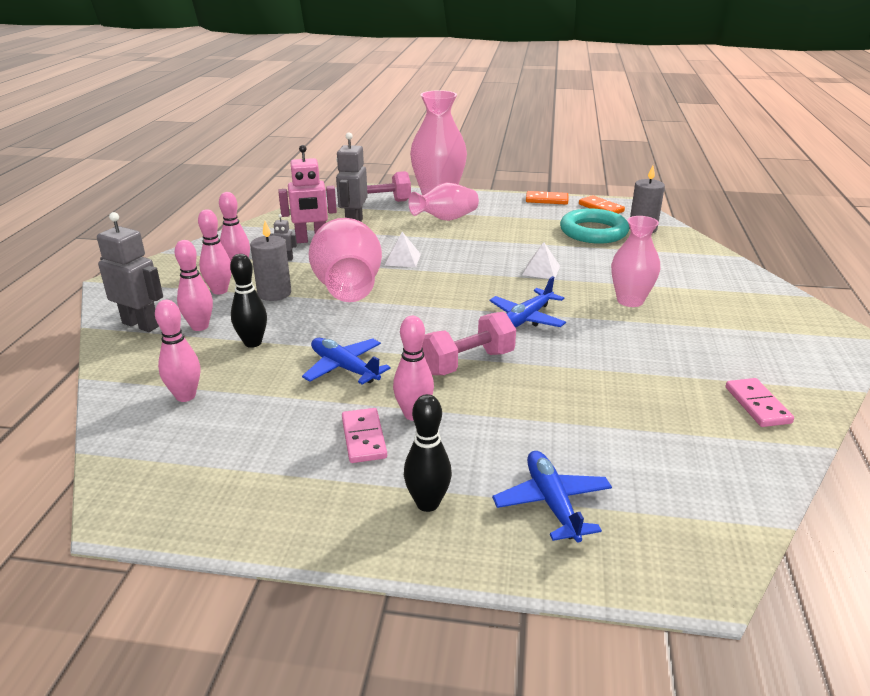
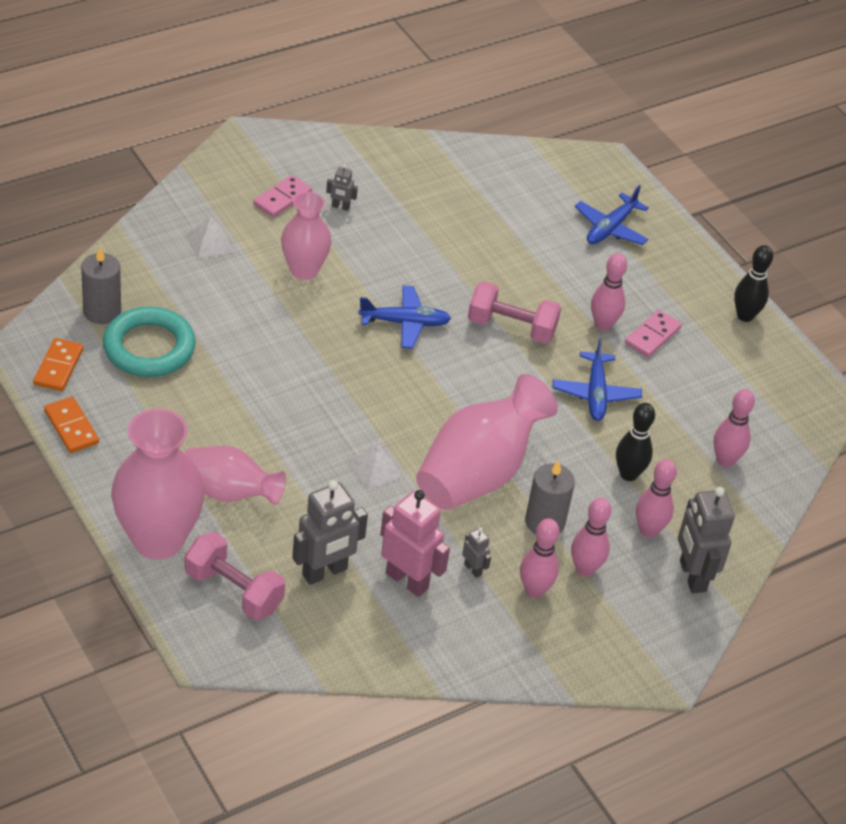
camera: 135 degrees left, 15 degrees up
(427, 503) = (669, 277): black bowling pin -> black bowling pin (745, 316)
(541, 270) = (295, 351): white pyramid -> white pyramid (209, 243)
(708, 344) = (340, 207): none -> grey robot
(757, 405) = (408, 167): pink domino -> pink domino (282, 198)

